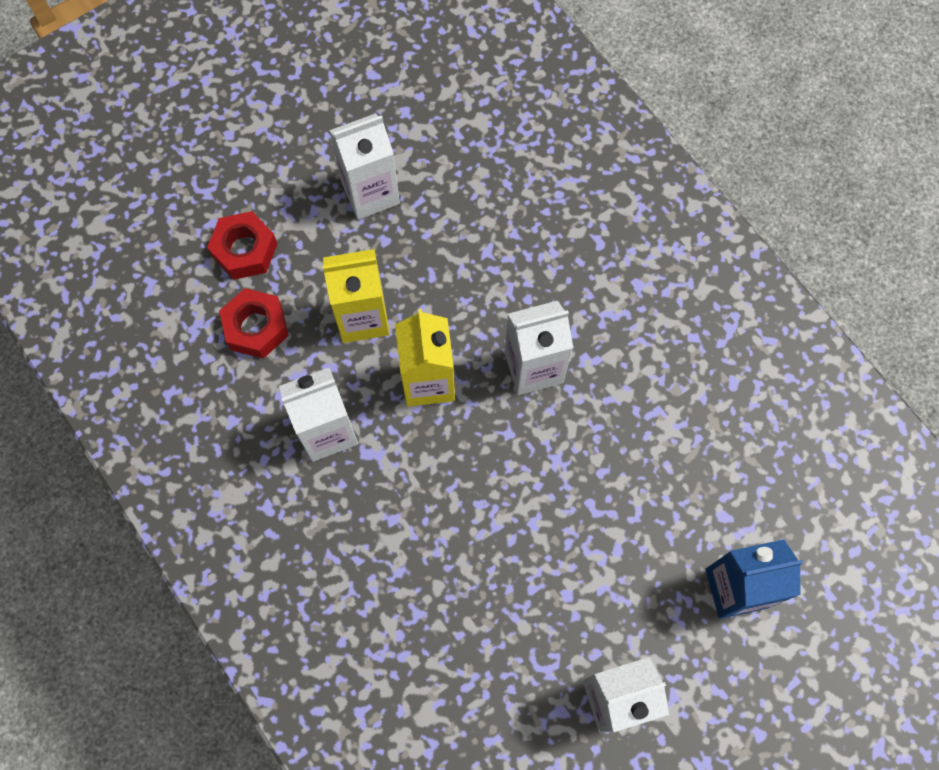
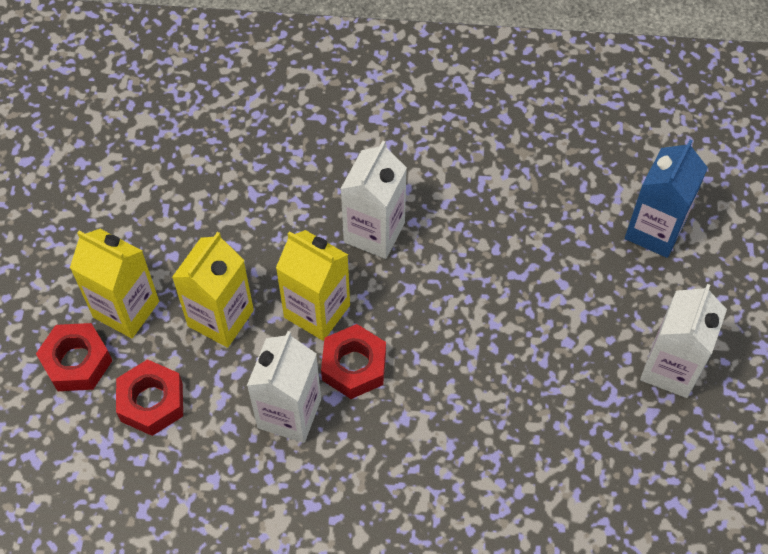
camera: 50 degrees left, 10 degrees down
(313, 246) = (126, 309): none -> yellow carton
(370, 193) = (123, 236): white carton -> none
(405, 446) = (354, 366): none -> red nut

